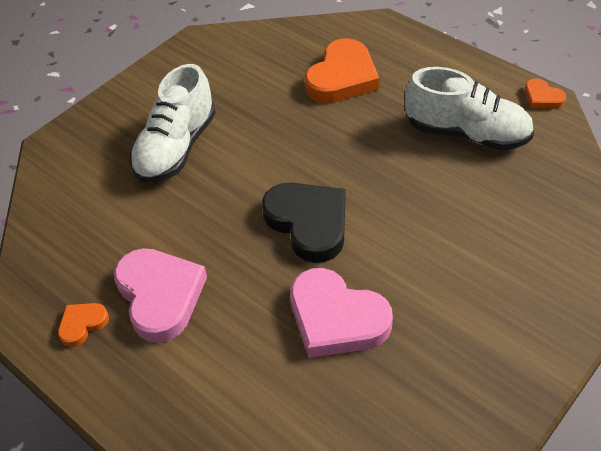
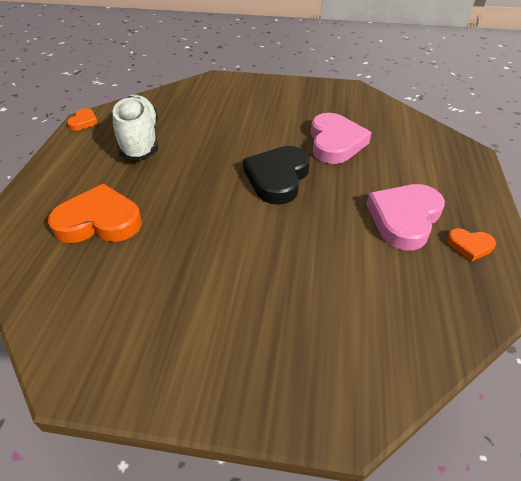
camera: 125 degrees left, 5 degrees down
(176, 148) = (263, 292): white shoe -> none

